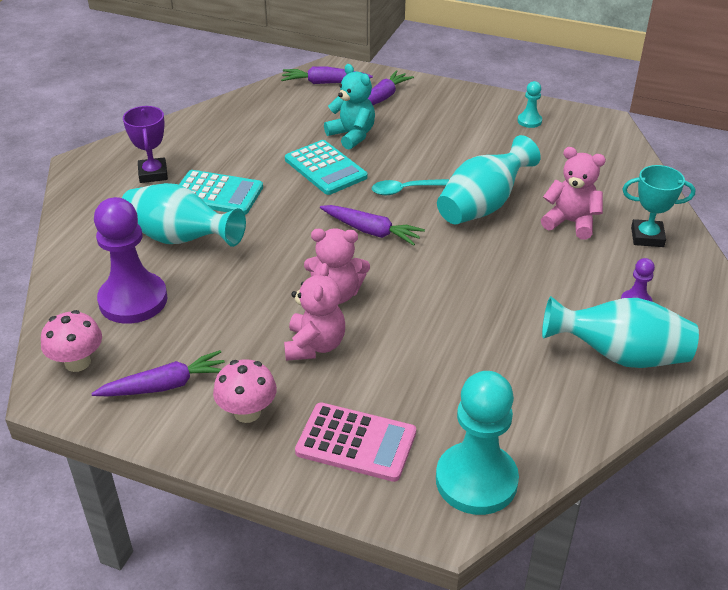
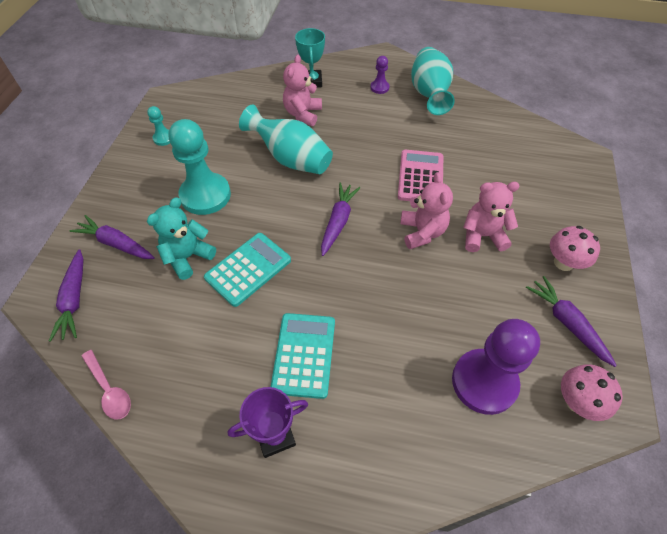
camera: 100 degrees left, 15 degrees up
(180, 239) = (385, 368): turquoise vase -> none
(232, 102) = (109, 390): none -> pink spoon
(356, 442) = (556, 200): pink calculator -> pink calculator (420, 177)
(405, 190) = (276, 207): turquoise spoon -> none
(476, 480) = (553, 146): turquoise pawn -> turquoise pawn (205, 195)

